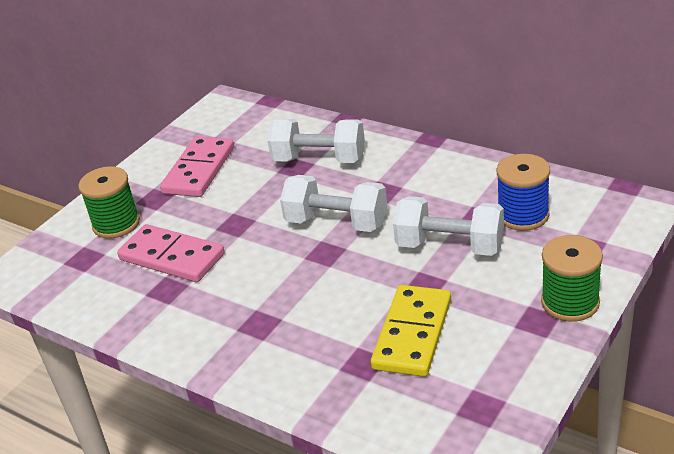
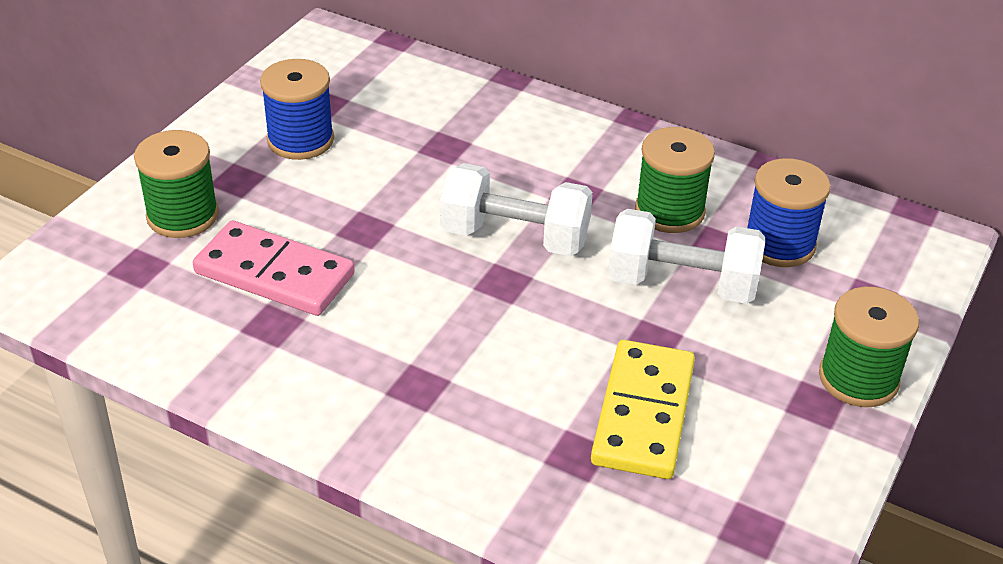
camera: 10 degrees left, 5 degrees up
(199, 170) = (300, 140): pink domino -> blue spool
(319, 160) = (478, 138): white dumbbell -> none
(447, 198) = (669, 211): none -> green spool

